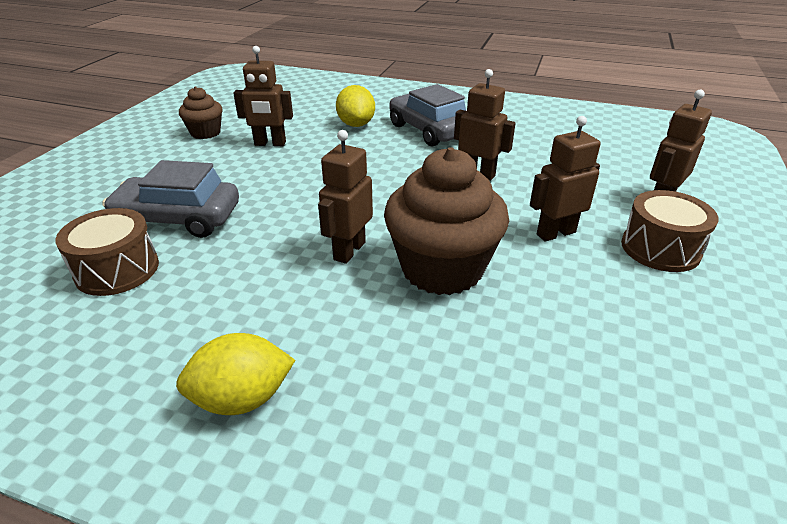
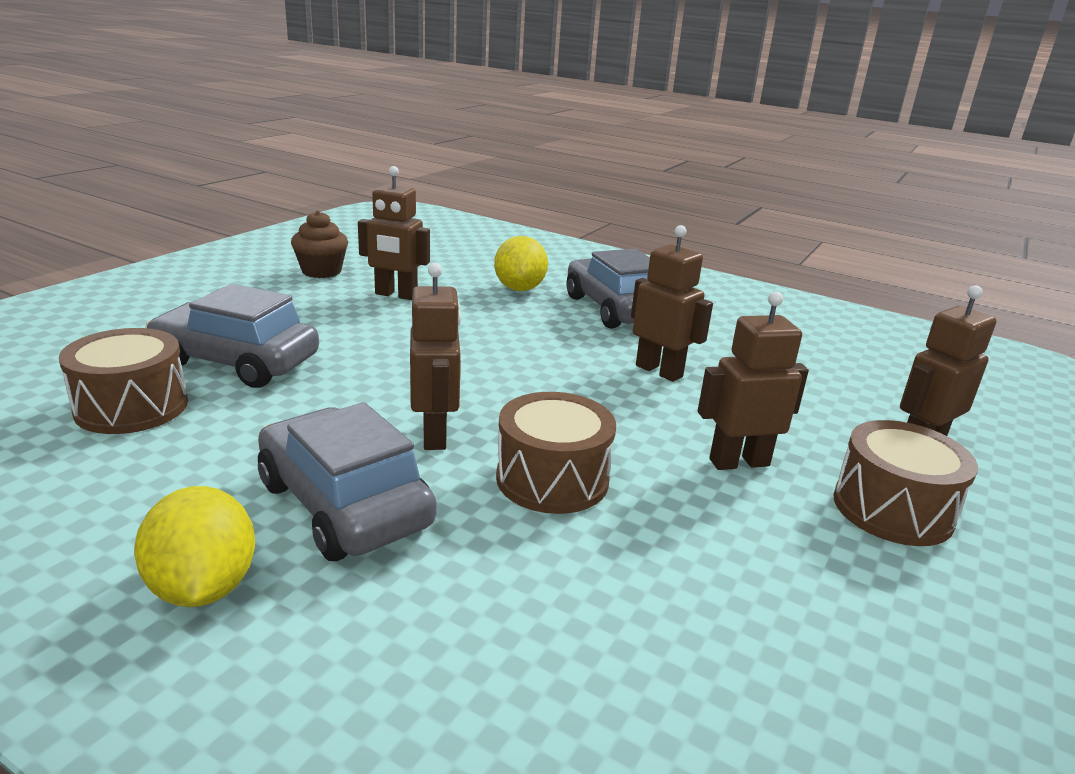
camera: 10 degrees right, 10 degrees down
(242, 398) = (203, 587): yellow lemon -> yellow lemon turned 75 degrees clockwise
(310, 316) = (344, 504): none -> grey car
(349, 251) = (435, 435): brown robot -> brown robot turned 135 degrees clockwise
(442, 269) = (552, 479): brown cupcake -> brown drum

